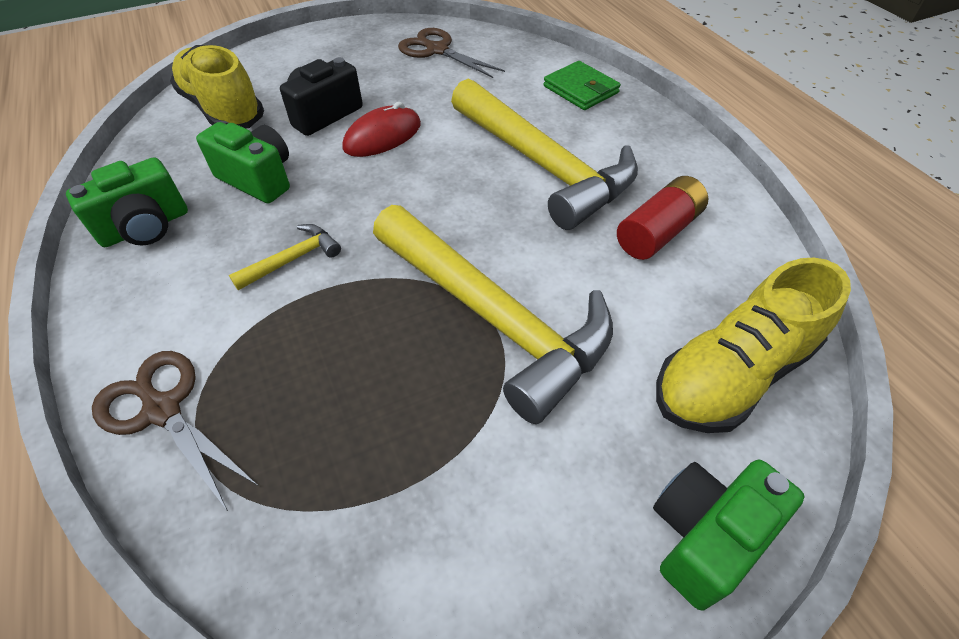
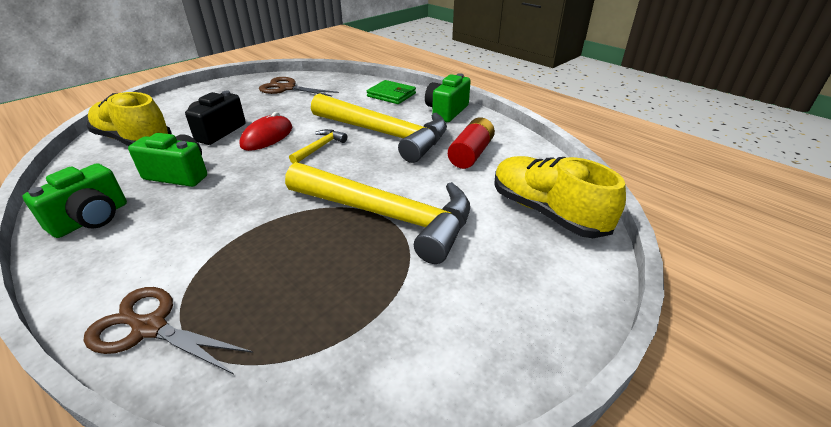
camera: 20 degrees left, 15 degrees down
(293, 259) = (226, 214): yellow hammer -> yellow hammer (320, 148)
(705, 536) = (571, 294): green camera -> green camera (446, 111)
(732, 374) = (546, 212): yellow shoe -> yellow shoe turned 105 degrees clockwise

